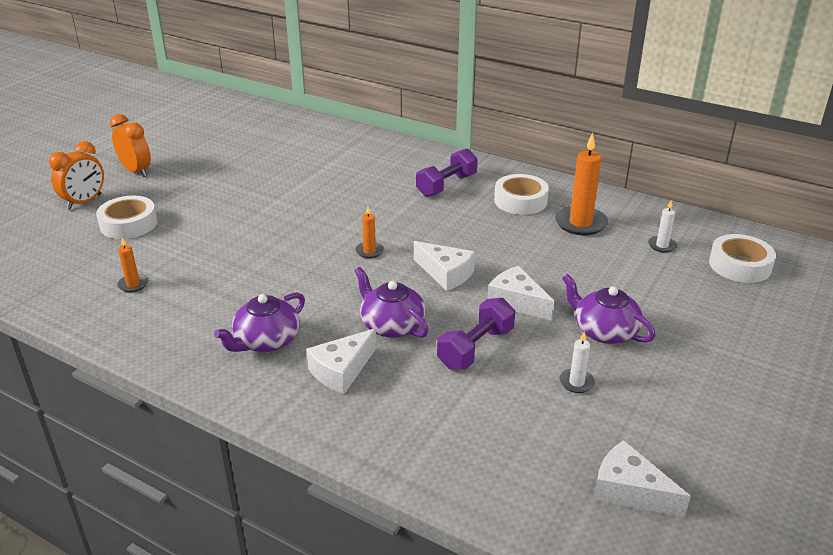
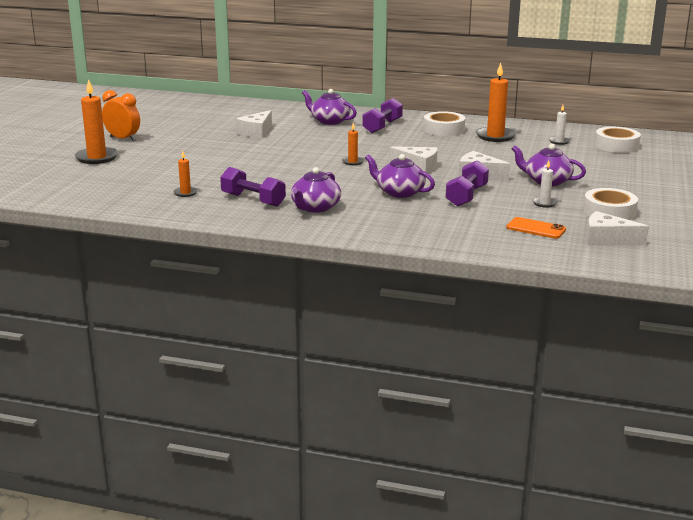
camera: 15 degrees left, 10 degrees down
(84, 202) = (97, 157): orange clock -> orange candle
(129, 224) = (148, 165): white tape -> white tape (609, 212)
(201, 312) = (253, 200): none -> purple dumbbell
(341, 370) = (382, 214): white cheese -> white cheese (256, 132)
(389, 167) = (329, 121): none -> purple teapot
(535, 442) = (536, 228): none -> orange phone

